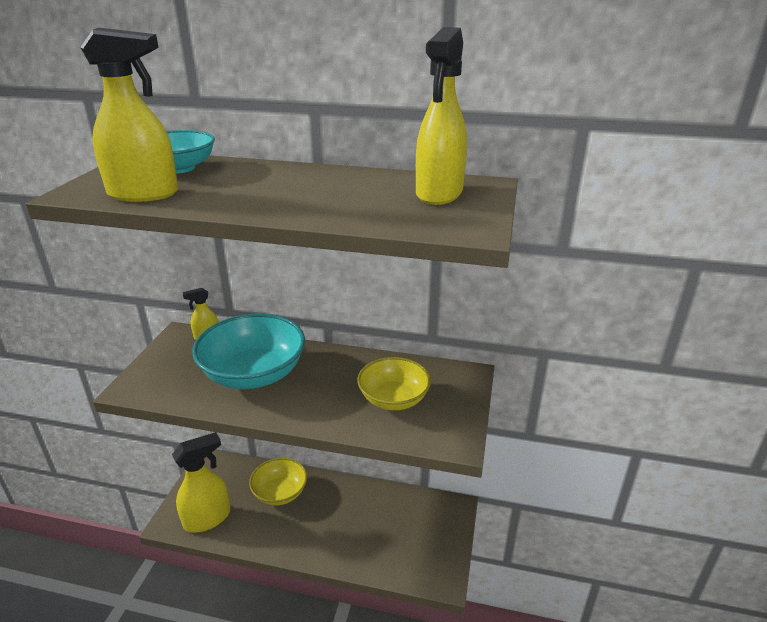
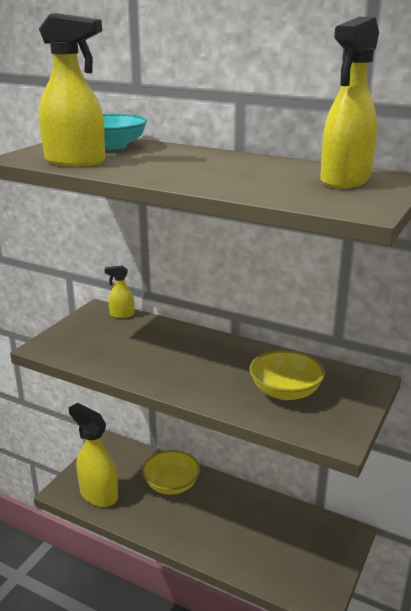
camera: 15 degrees right, 5 degrees down
(208, 518) = (98, 494): yellow spray bottle -> yellow spray bottle turned 120 degrees counterclockwise
(254, 374) = (156, 350): turquoise bowl -> none

